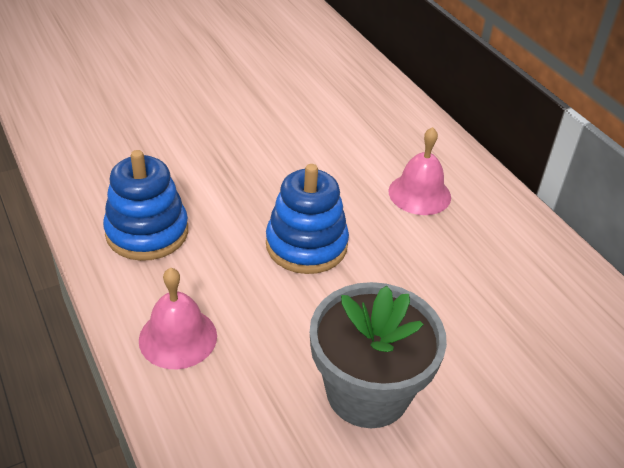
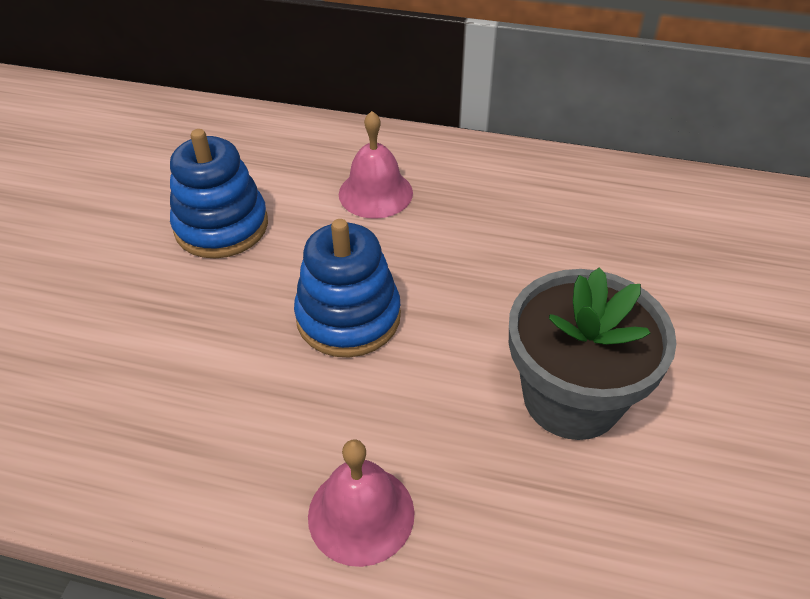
camera: 45 degrees left, 5 degrees up
(147, 232) = (175, 442): blue stacking toy -> blue stacking toy (221, 226)

